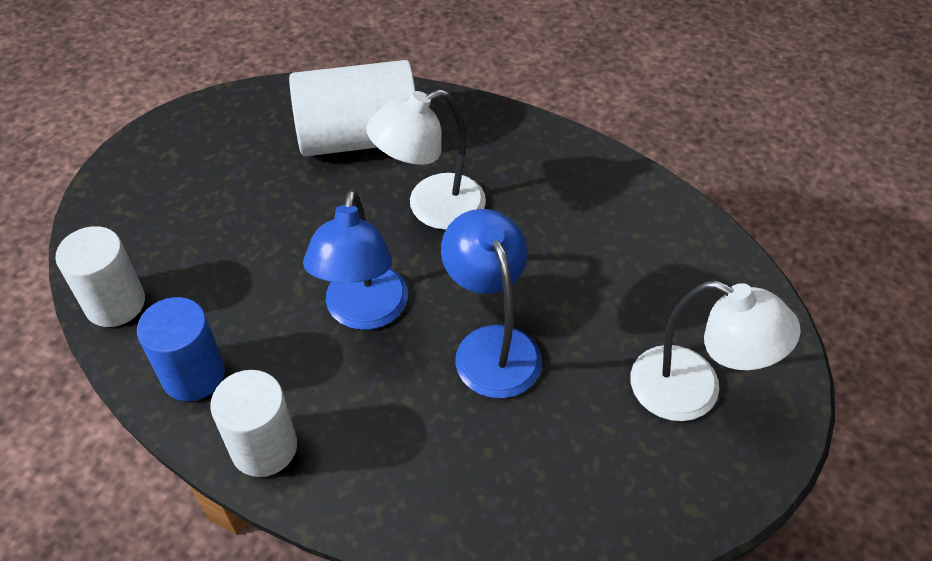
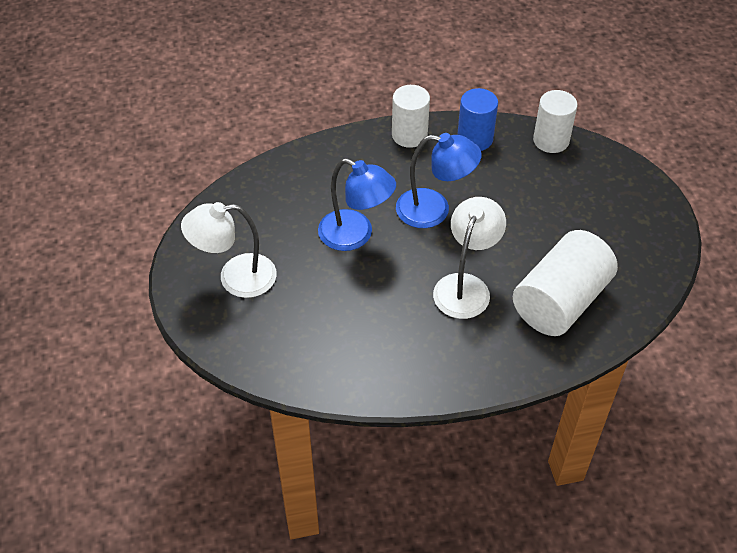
camera: 140 degrees right, 0 degrees up
(364, 312) = (434, 210): blue lamp -> blue lamp turned 135 degrees clockwise

